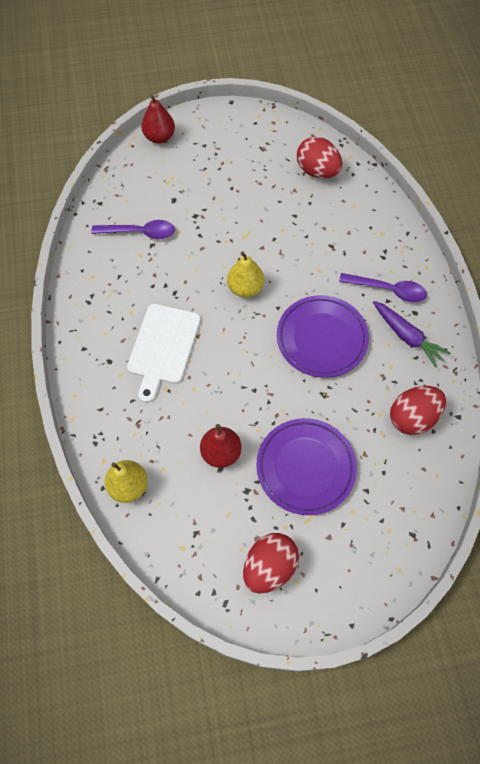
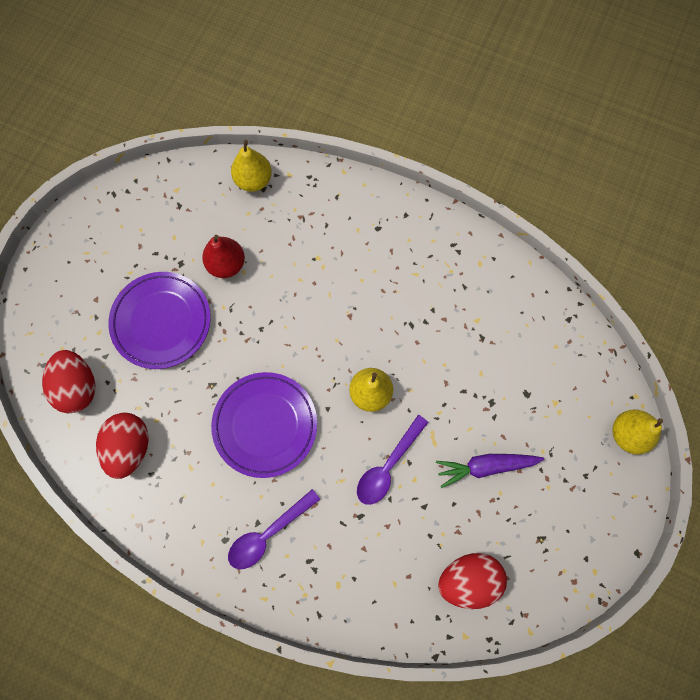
camera: 125 degrees right, 10 degrees up
(140, 232) = (505, 335): purple spoon -> purple spoon (388, 466)
(159, 137) = (627, 434): red pear -> yellow pear
(163, 347) = (359, 279): white cutting board -> none
(269, 567) = (111, 240): red egg -> red egg (78, 386)
(407, 336) = (207, 509): purple carrot -> purple carrot (485, 466)

